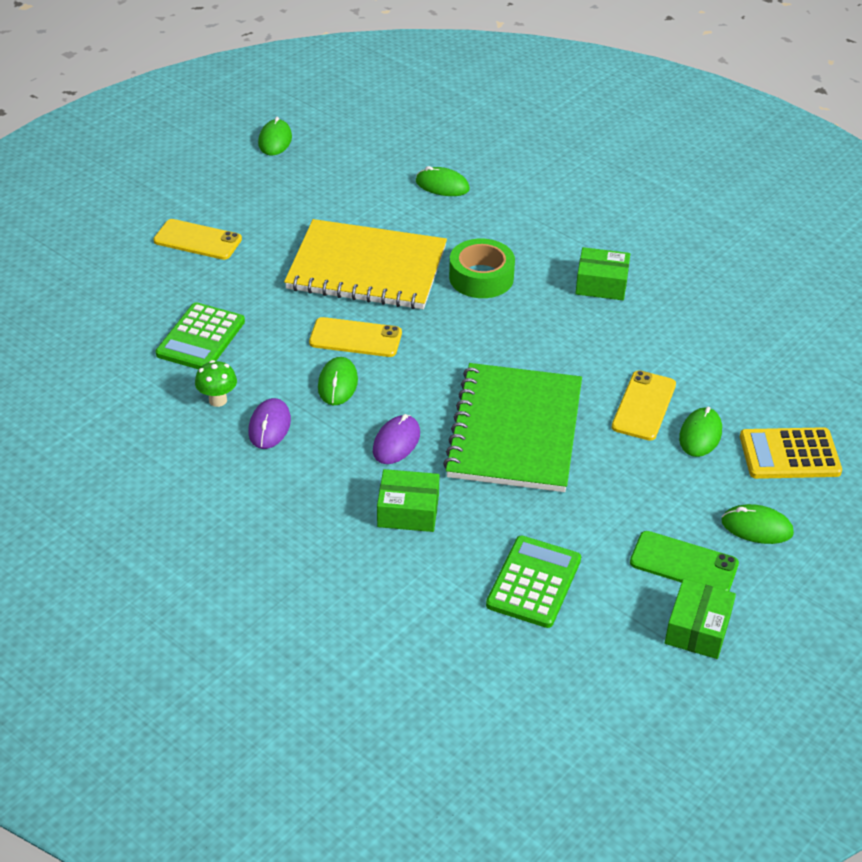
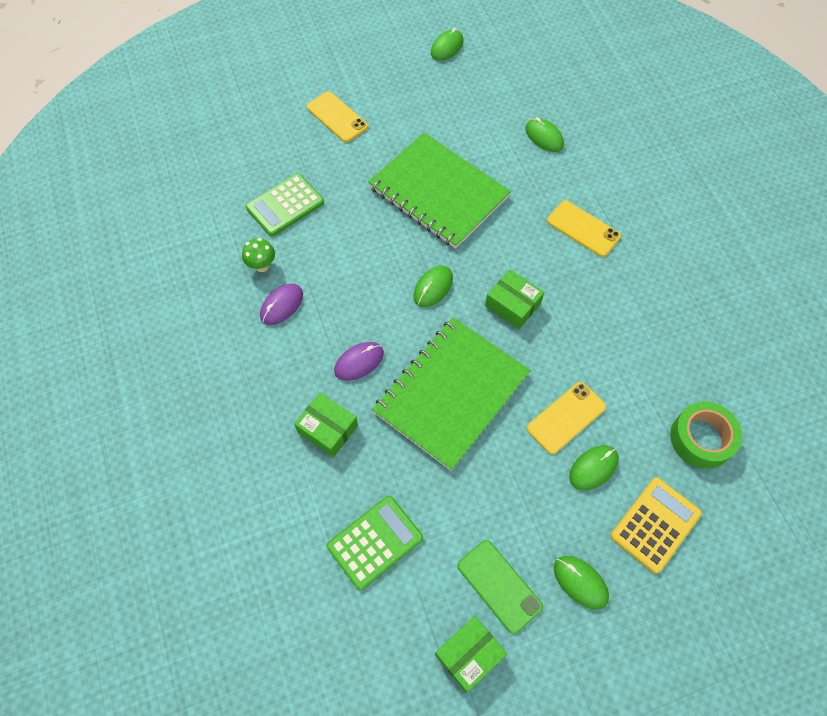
camera: 30 degrees right, 20 degrees up
(337, 384) = (351, 289): green mouse -> green mouse (433, 287)
(355, 338) = (390, 253): yellow phone -> yellow phone (583, 228)
(366, 268) = (438, 192): yellow notebook -> green notebook
(481, 277) = (518, 237): green tape -> green tape (701, 438)
(601, 284) = (608, 283): green box -> green box (512, 305)
(789, 454) = (655, 524): yellow calculator -> yellow calculator turned 105 degrees clockwise

